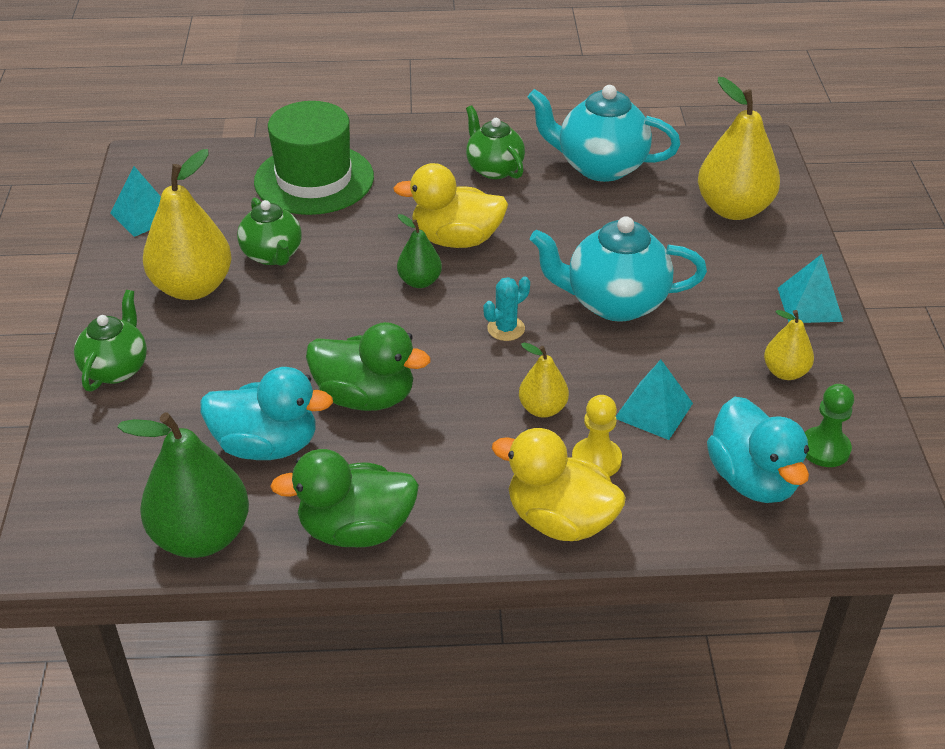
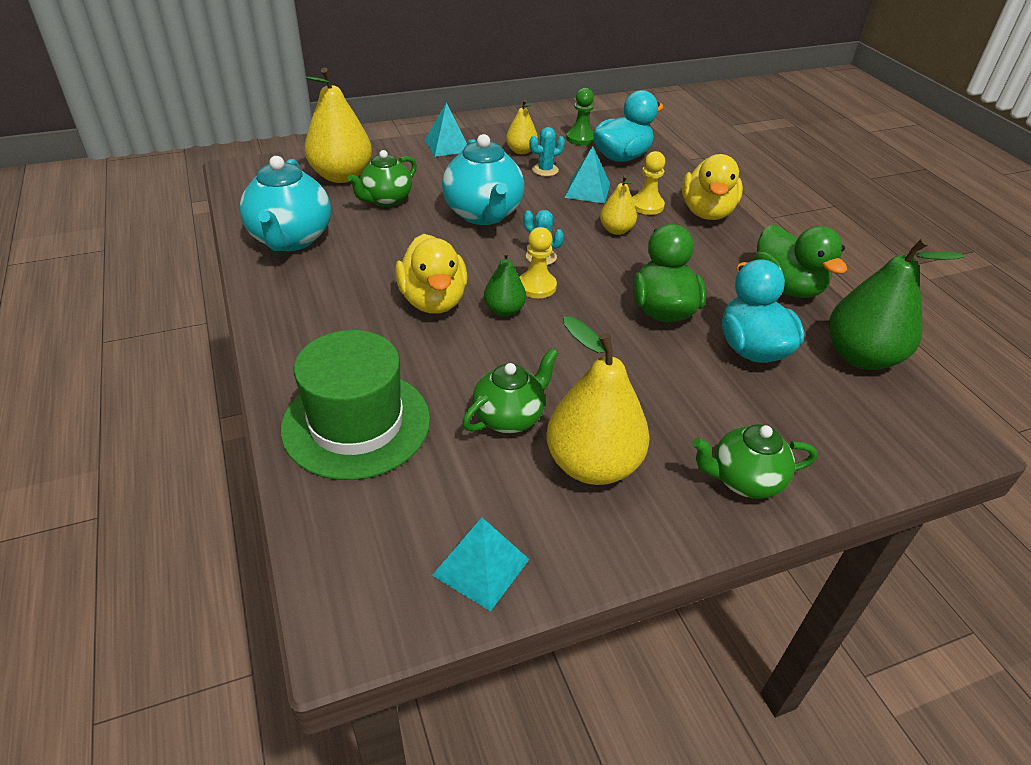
camera: 110 degrees left, 0 degrees up
(450, 312) = (537, 286): none -> yellow pawn
(494, 169) = (306, 297): green teapot -> green teapot (386, 200)
(721, 383) = (545, 170): none -> turquoise cactus

